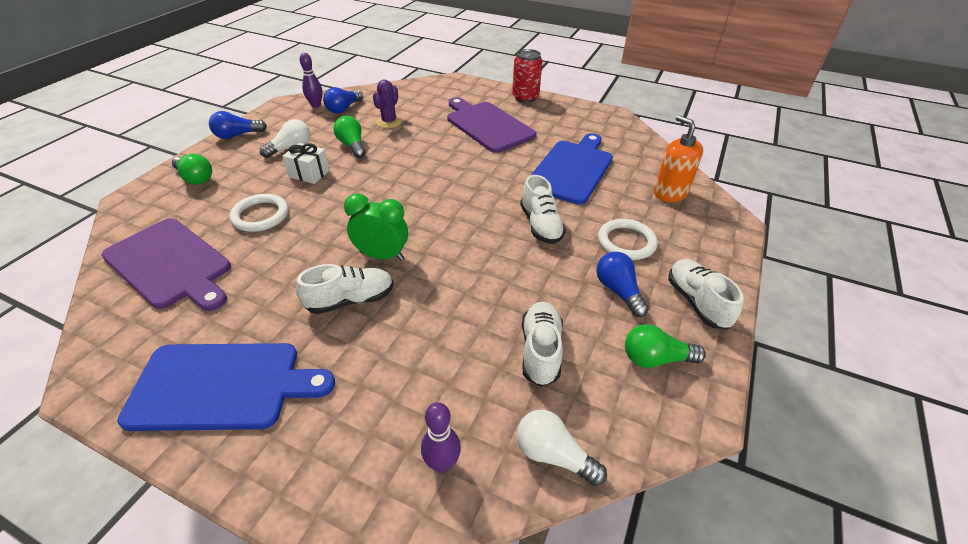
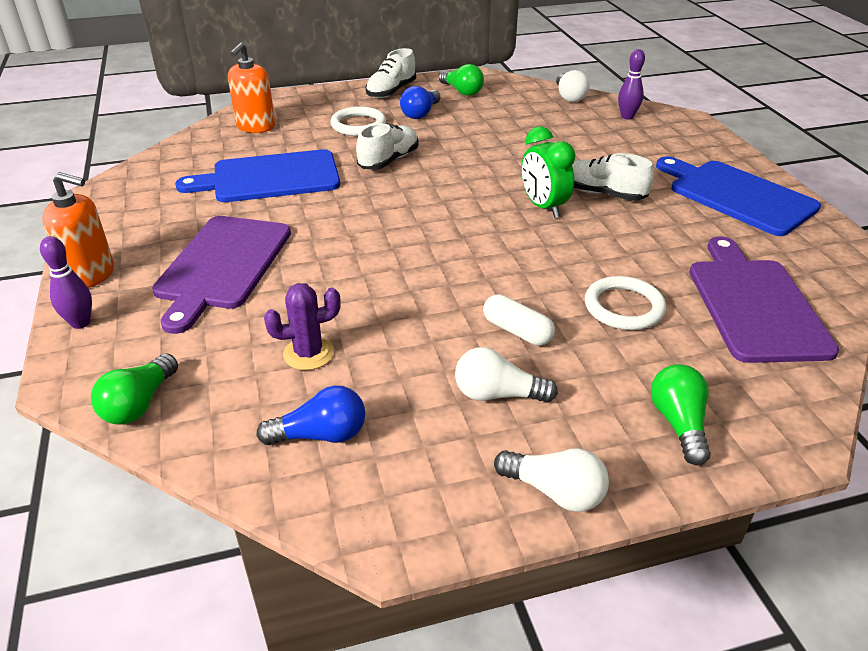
camera: 130 degrees left, 5 degrees down
(237, 135) = (555, 492): blue light bulb -> white light bulb
(309, 173) = (517, 331): white gift -> white capsule
(316, 105) = (347, 485): purple bowling pin -> purple bowling pin (80, 323)
(352, 145) = (413, 342): green light bulb -> green light bulb (139, 404)
(525, 97) = (91, 275): red can -> orange soap dispenser
(540, 351) = (515, 119): white shoe -> none

